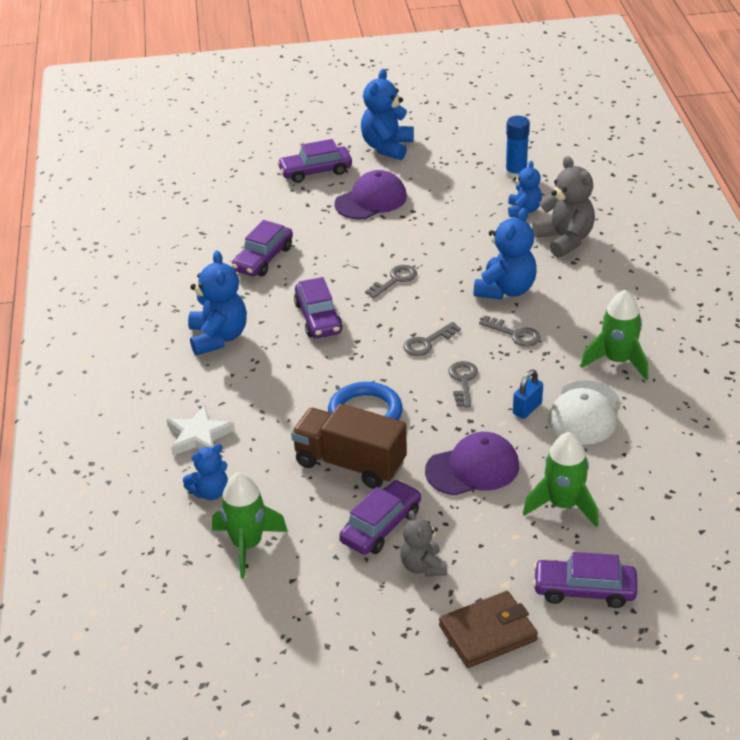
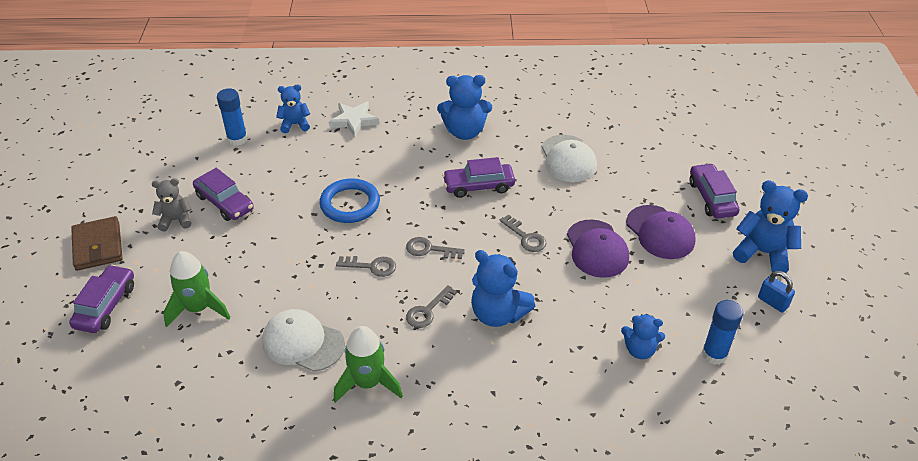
camera: 95 degrees right, 5 degrees up
(210, 492) = (295, 124): blue teddy bear -> blue teddy bear turned 105 degrees clockwise
(247, 545) = (237, 139): green rocket -> blue glue stick
(263, 259) = (568, 159): purple car -> white cap
(350, 463) = (296, 192): brown truck -> none
(427, 342) = (430, 249): grey key -> grey key turned 45 degrees counterclockwise
(472, 468) = (263, 259): purple cap -> purple cap (597, 249)
(527, 408) = (322, 304): blue padlock -> blue padlock (772, 302)
(565, 240) = (580, 377): grey teddy bear -> none

